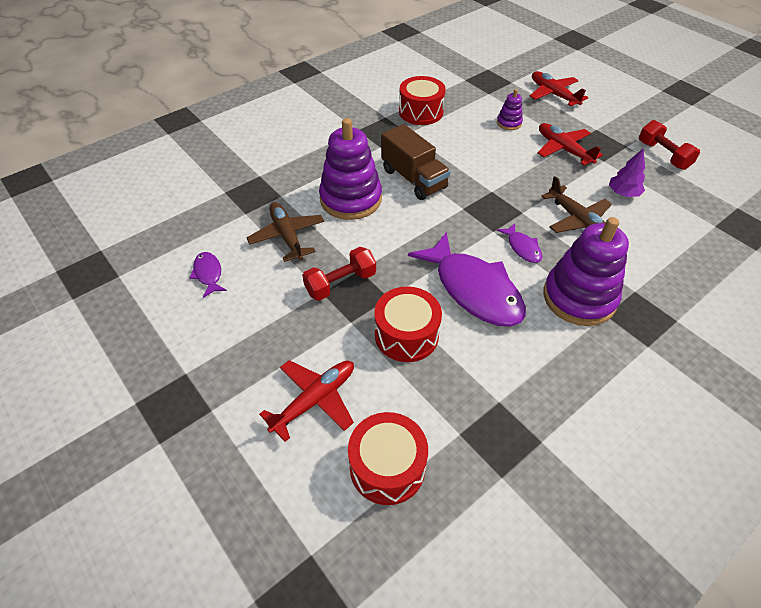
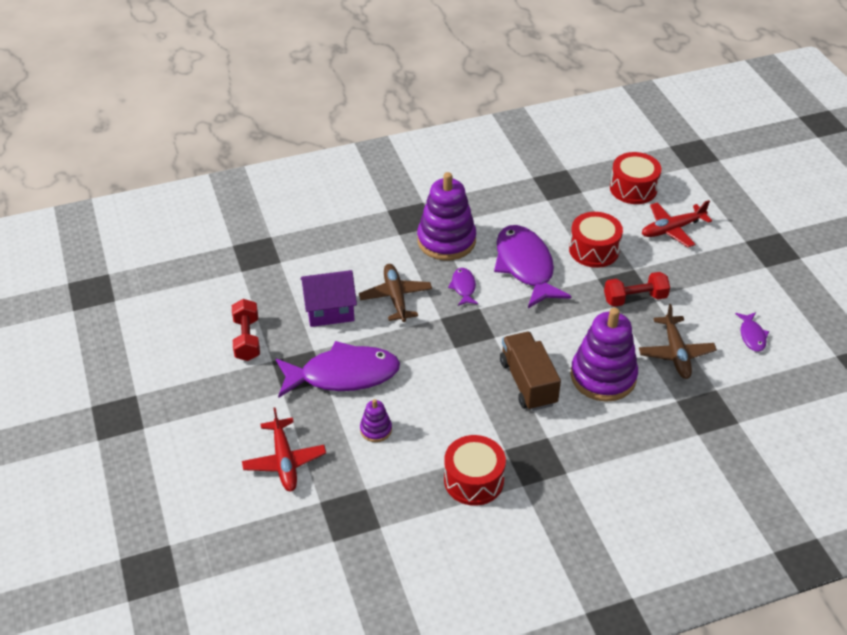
camera: 160 degrees left, 5 degrees down
(563, 149) = (343, 375): red plane -> purple fish
(623, 193) = (330, 310): purple tree -> purple house

